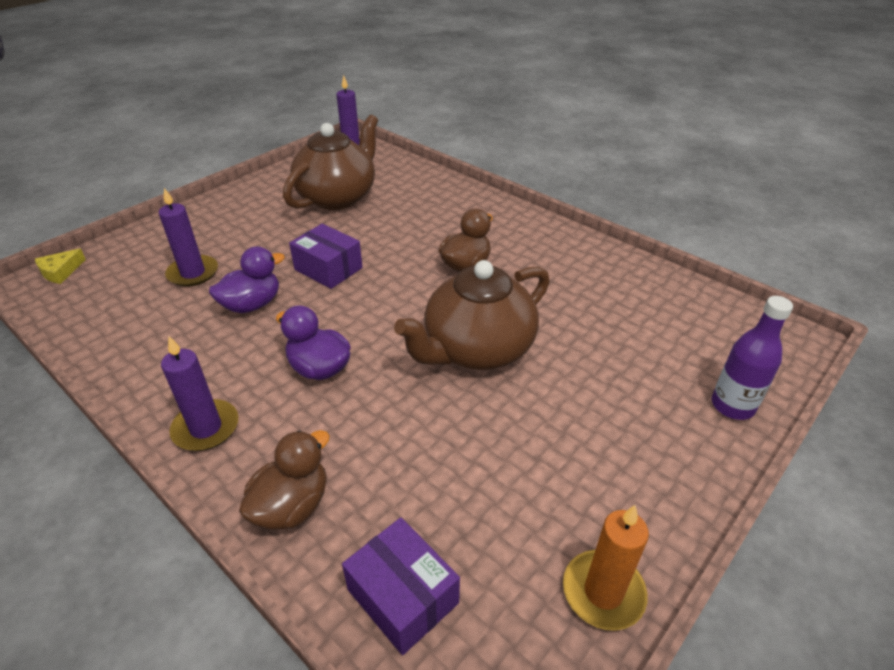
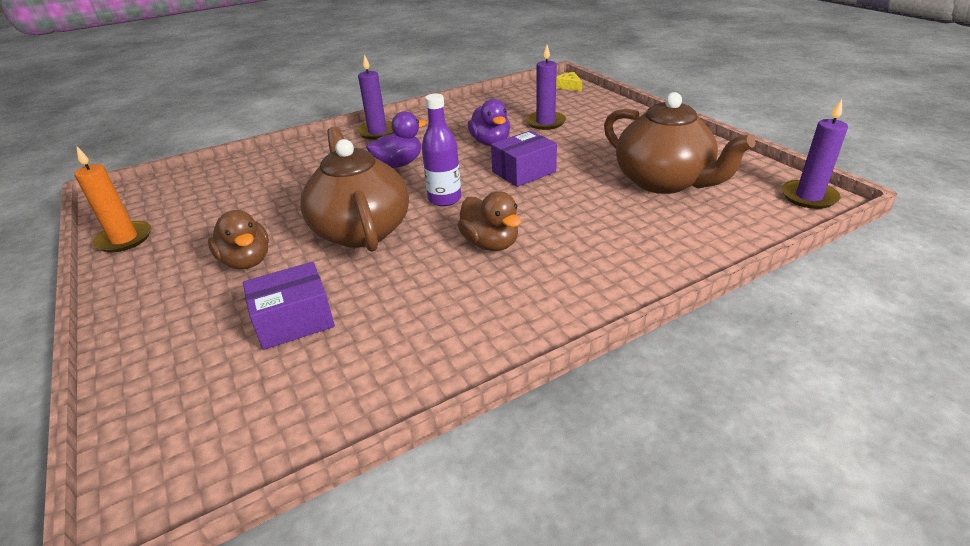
camera: 110 degrees right, 5 degrees down
(292, 506) = (296, 154): brown duck -> brown duck (247, 261)
(403, 596) = (208, 179): purple box -> purple box (294, 320)
(732, 406) = (146, 367): purple bottle -> purple bottle (444, 199)

